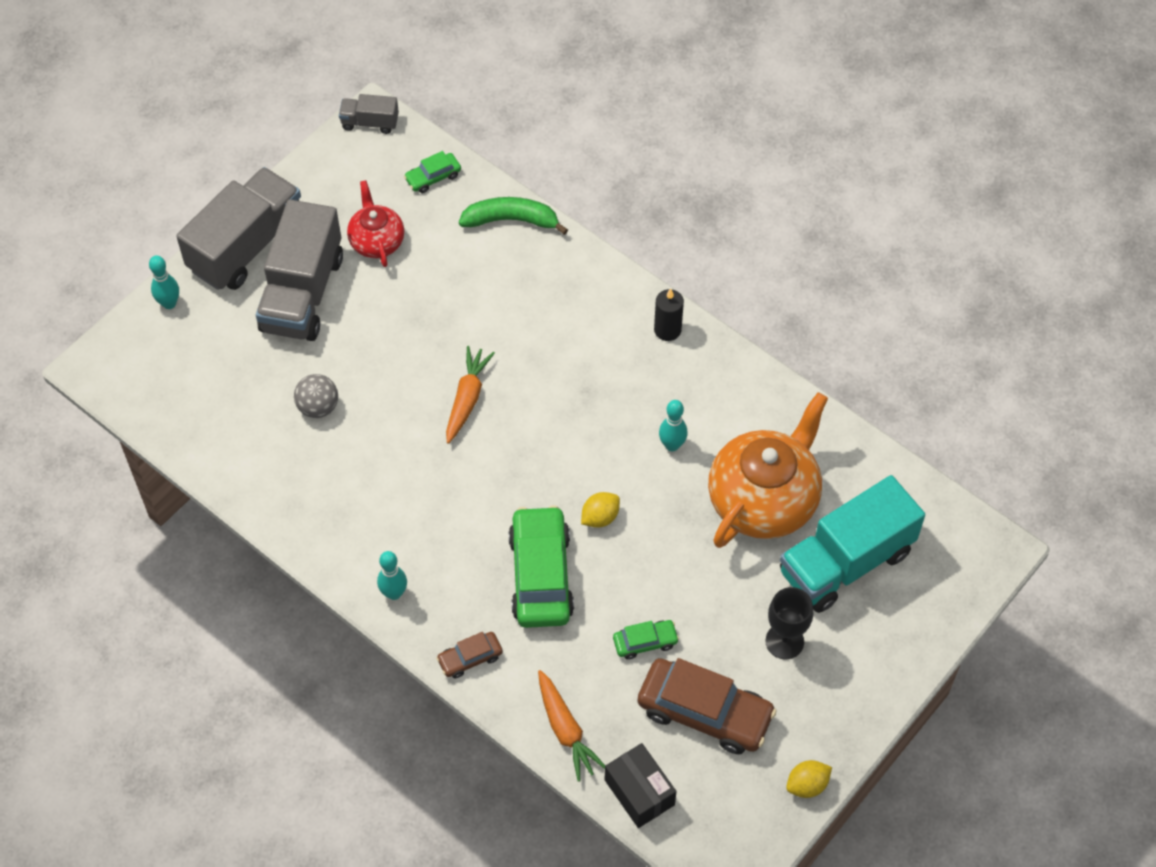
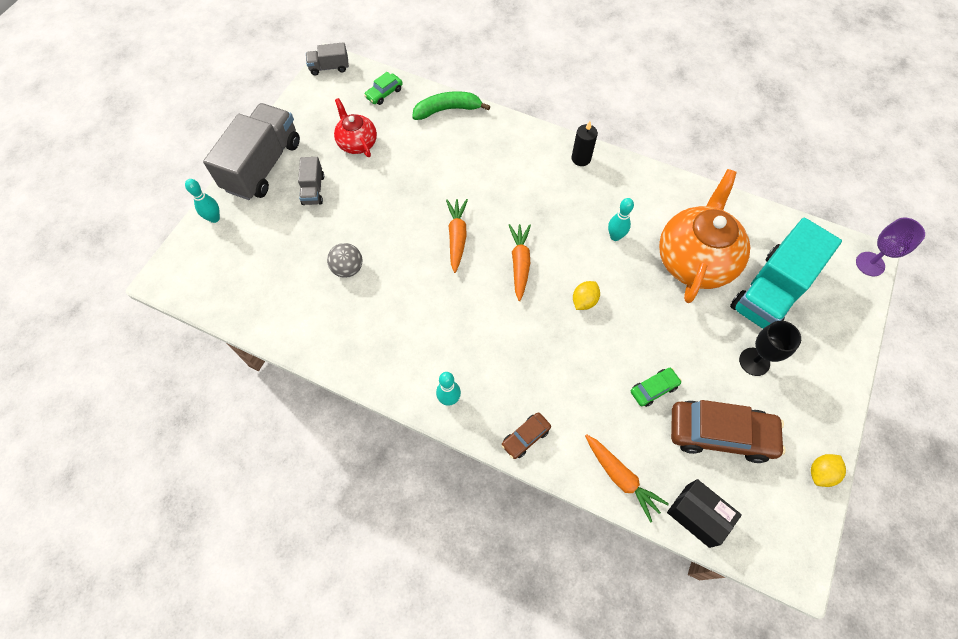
camera: 15 degrees left, 5 degrees up
(302, 293) = (313, 189): grey truck -> grey truck, size x0.47
(535, 451) = (520, 264): none -> orange carrot
(540, 575) = (556, 356): green car -> none
(994, 559) = (870, 264): none -> purple goblet

